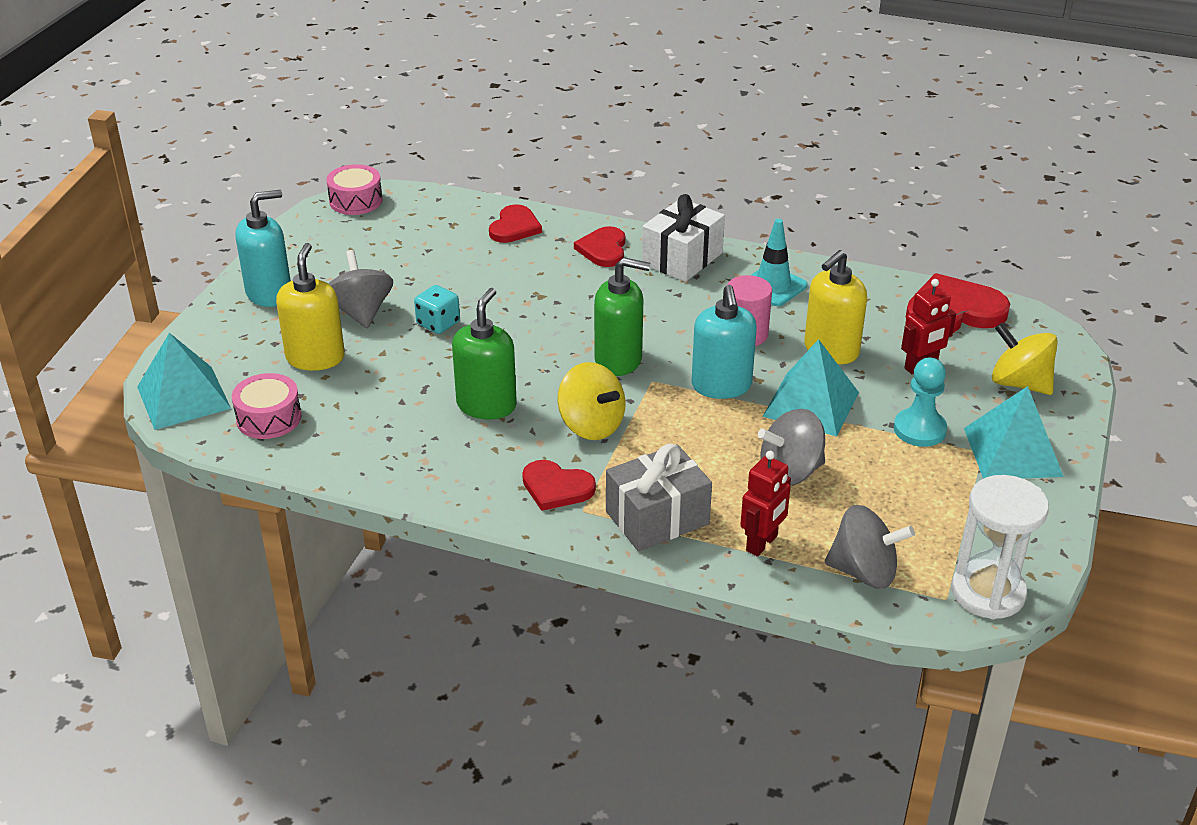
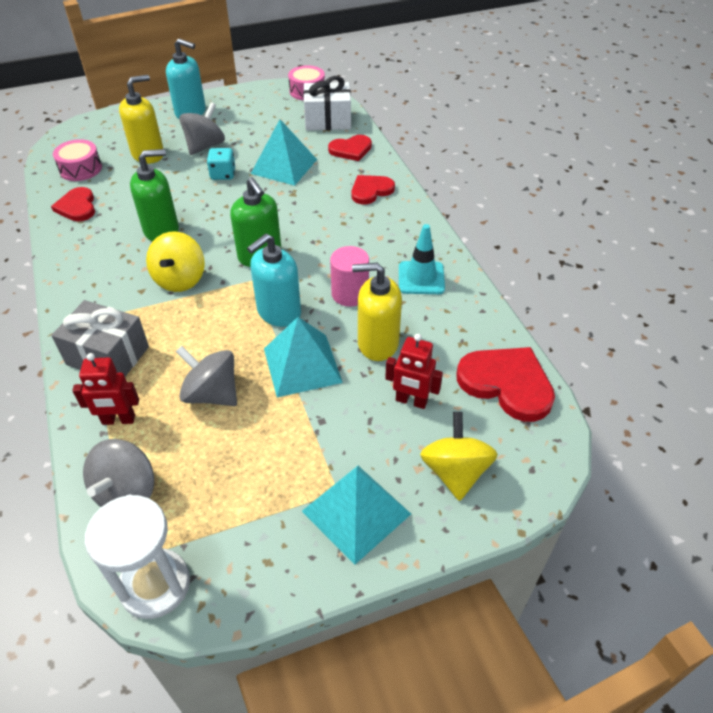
camera: 50 degrees right, 10 degrees up
(183, 397) = (75, 137): turquoise pyramid -> turquoise pyramid (284, 166)
(556, 488) = (104, 298): red heart -> red heart (77, 207)
(682, 258) = (402, 225): white gift -> white gift (328, 120)
(864, 572) = (126, 492): grey spinning top -> grey spinning top turned 45 degrees clockwise
(919, 429) = (330, 439): turquoise pawn -> none

